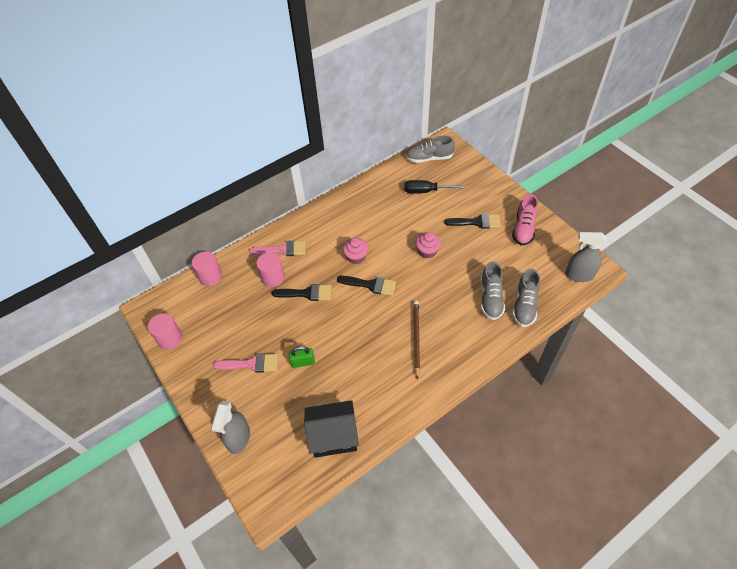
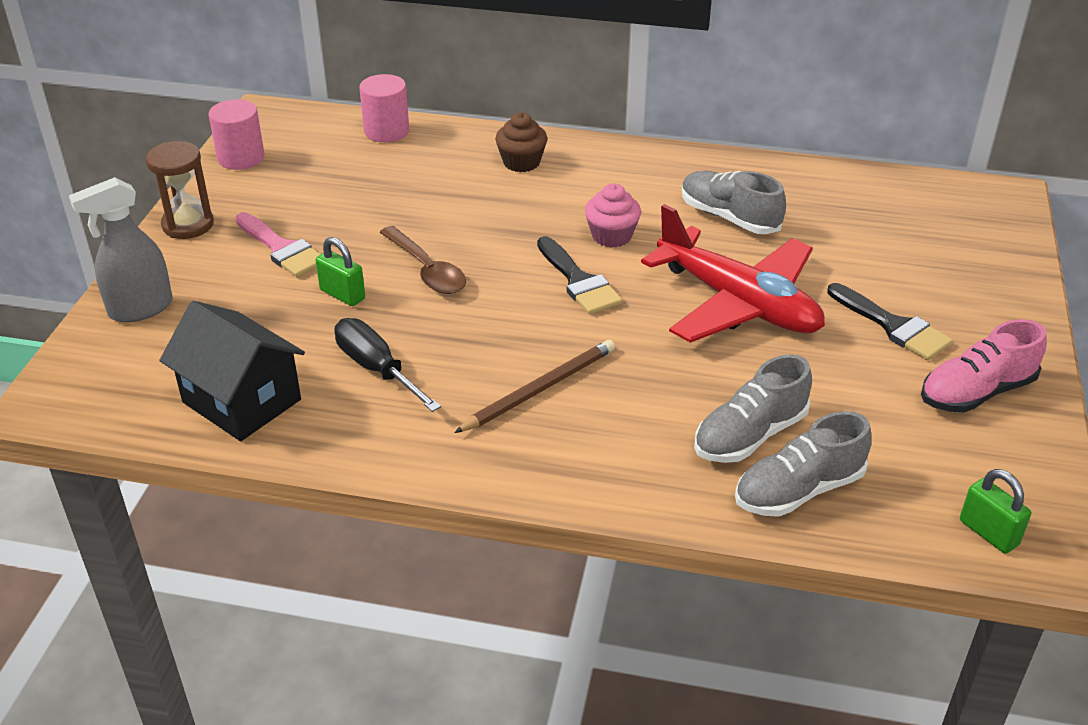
camera: 45 degrees right, 15 degrees down
(198, 387) = (188, 225): none -> brown hourglass
(273, 277) = (459, 182): pink cylinder -> none
(282, 250) = (521, 162): pink brush -> brown cupcake
(307, 293) = (473, 228): black brush -> none
(316, 325) = (427, 270): none -> brown spoon
(426, 191) = (862, 233): black screwdriver -> black screwdriver (377, 369)
(427, 251) = (738, 303): pink cupcake -> red plane
(429, 158) = (938, 198): grey shoe -> grey shoe (729, 217)
(579, 275) = (988, 533): grey spray bottle -> green padlock

